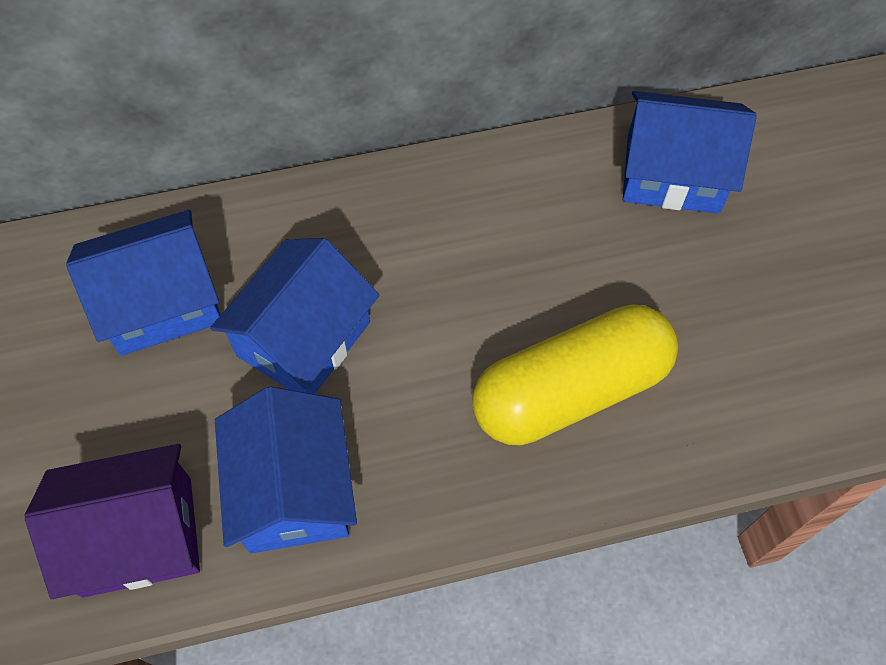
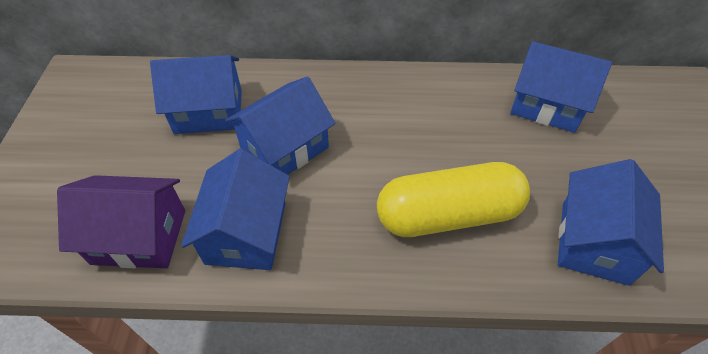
camera: 15 degrees right, 10 degrees down
(771, 382) = (594, 242): none -> blue house

